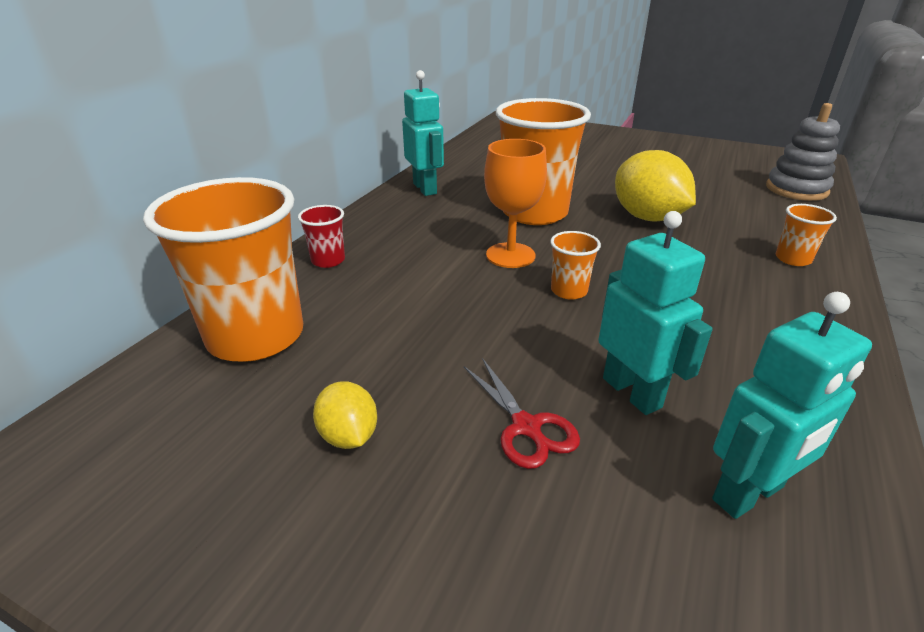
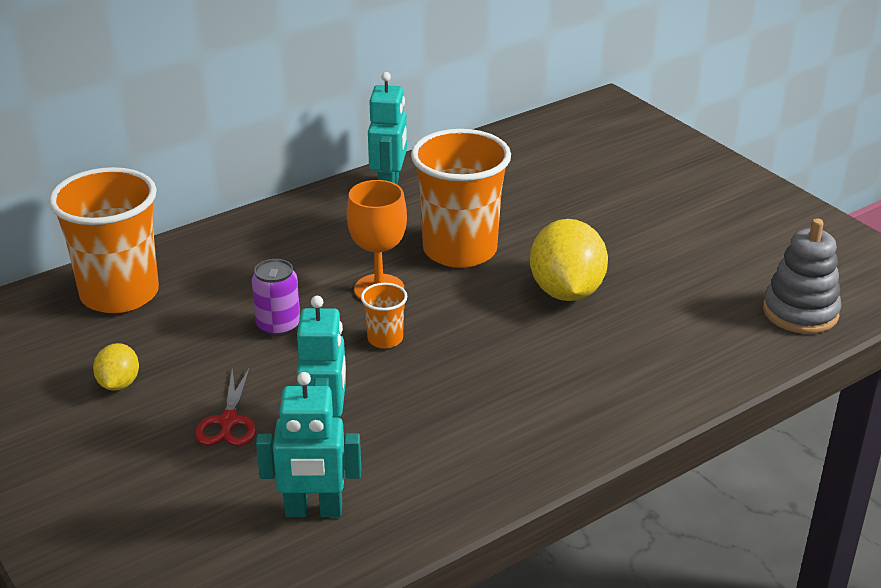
camera: 30 degrees right, 0 degrees up
(328, 260) = (225, 244): red cup -> none
(460, 311) = (278, 326): none -> purple can
(793, 259) = (640, 383): orange cup -> none

